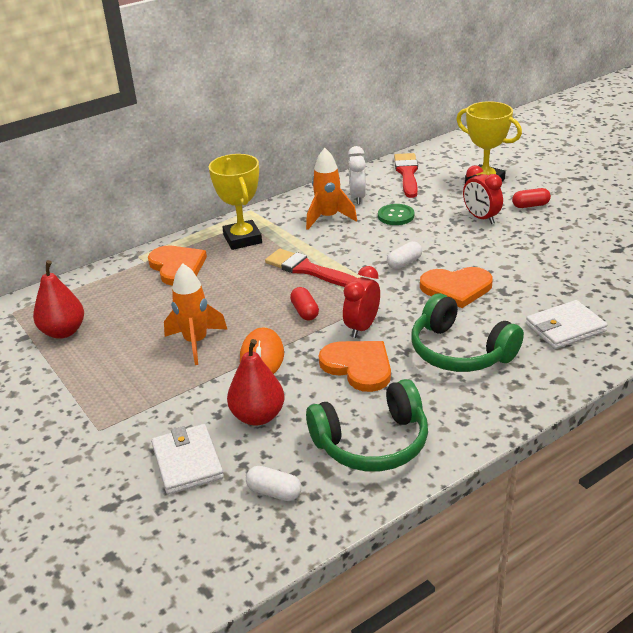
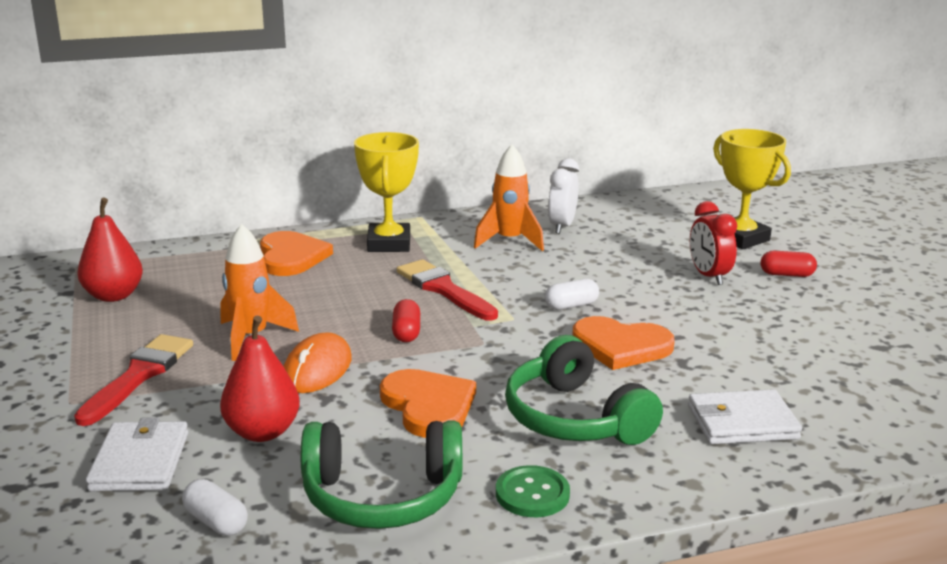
camera: 15 degrees right, 10 degrees down
(362, 327) = (465, 364): red clock -> none
(396, 216) = (596, 254): green button -> green button (532, 494)
(407, 174) = (643, 213): red brush -> red brush (139, 376)

